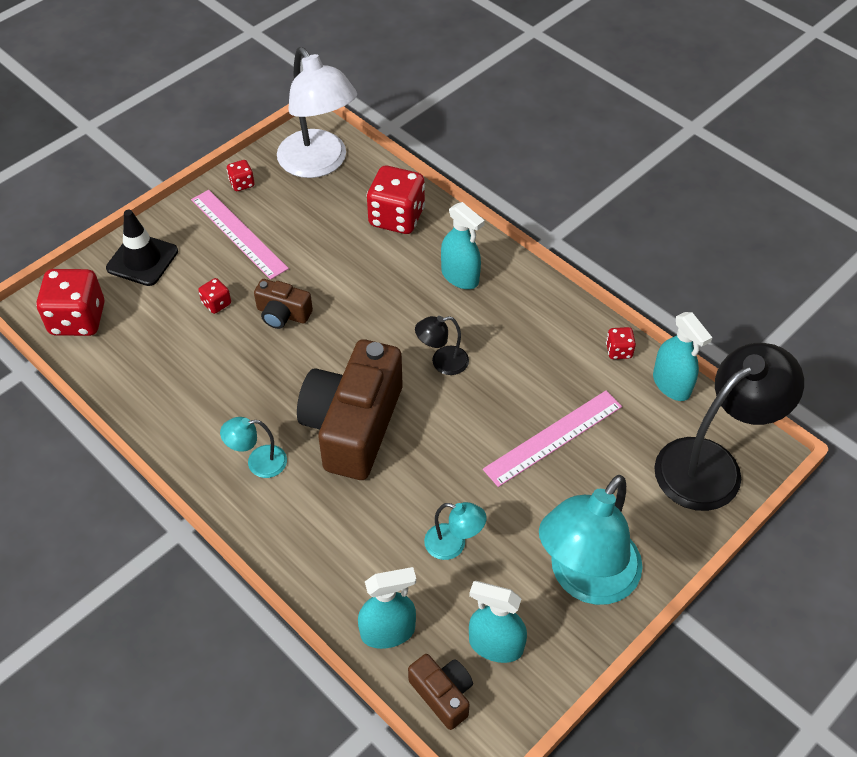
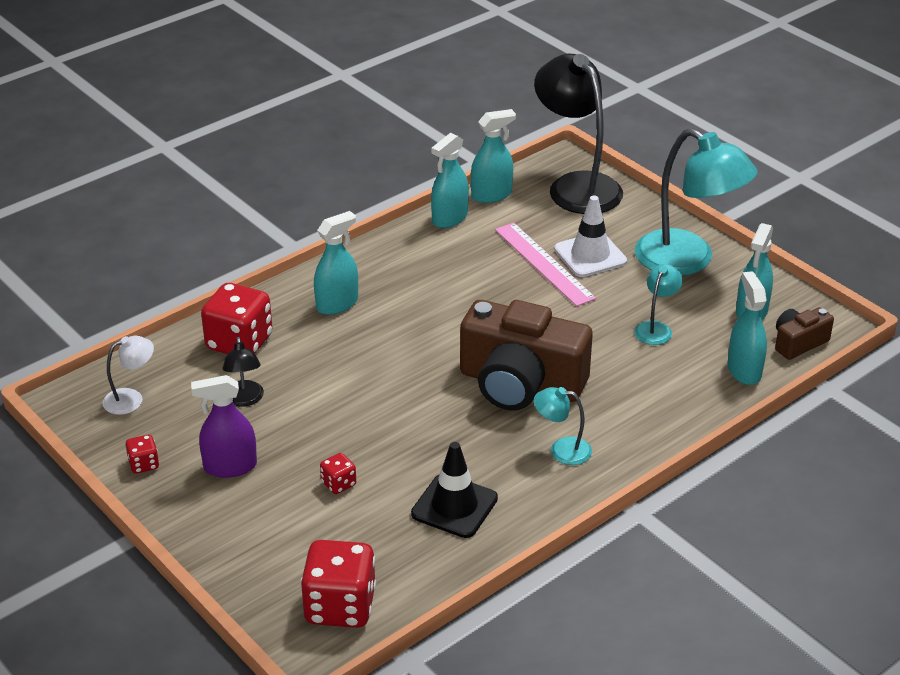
camera: 85 degrees left, 15 degrees down
(142, 260) = (252, 551): black traffic cone -> black traffic cone (454, 506)
(238, 233) = (230, 467): pink ruler -> purple spray bottle
(258, 462) = (561, 450): turquoise lamp -> turquoise lamp turned 105 degrees clockwise
(282, 314) = (364, 431): brown camera -> none
(319, 164) = (131, 399): white lamp -> white lamp, size x0.46
(442, 362) = (448, 322): black lamp -> black lamp (244, 400)
(576, 480) = (590, 255): none -> white traffic cone
(618, 351) = (449, 218): red dice -> turquoise spray bottle

